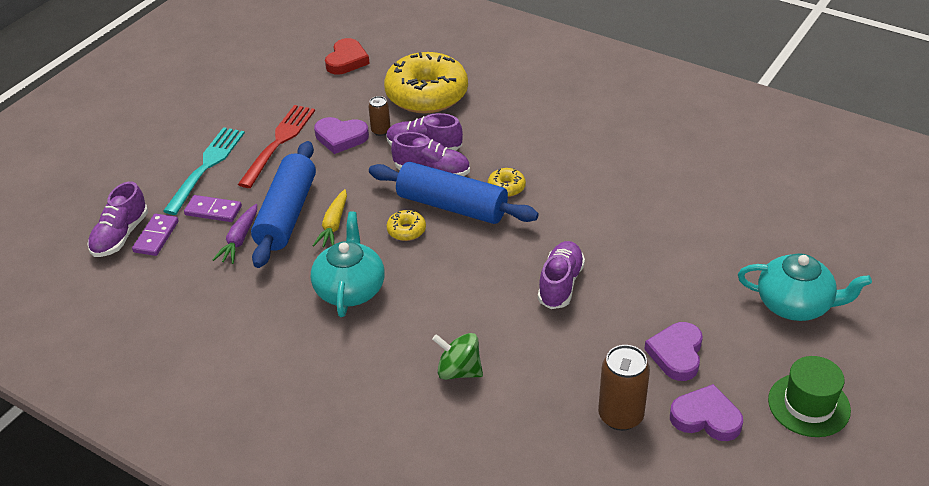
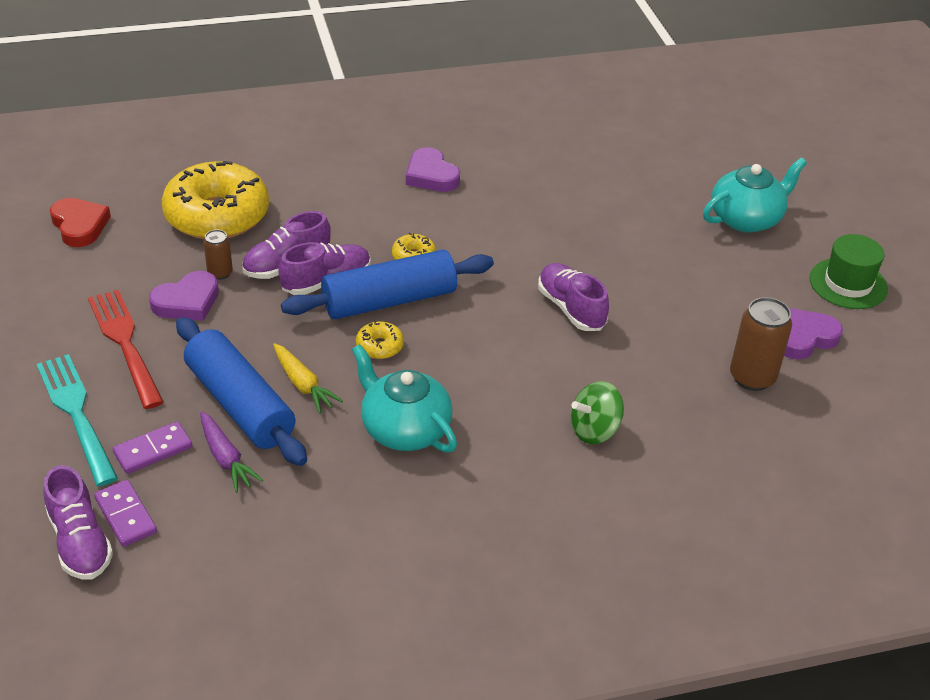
camera: 50 degrees left, 0 degrees up
(676, 354) = (724, 306): purple heart -> purple heart (431, 175)

